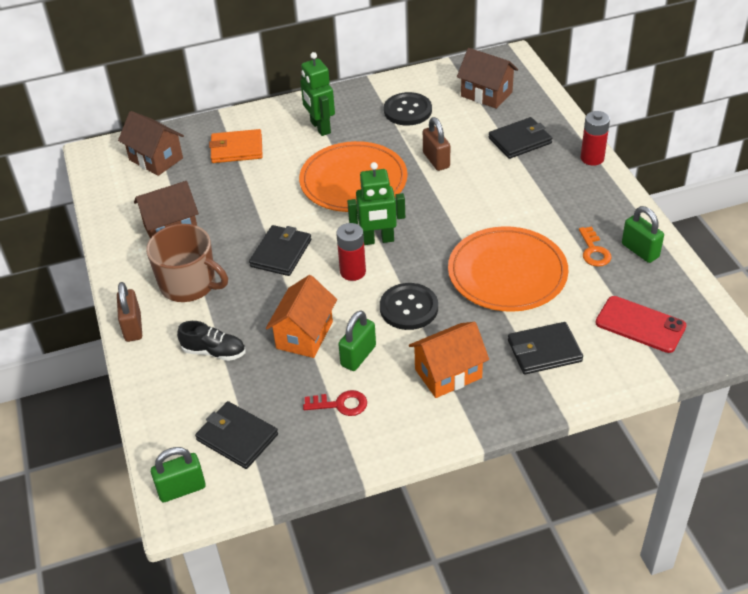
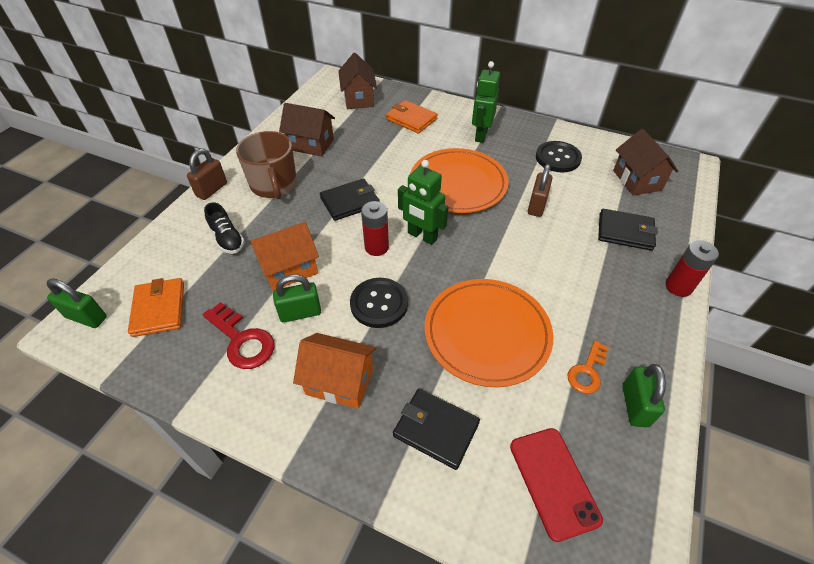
camera: 40 degrees right, 5 degrees up
(237, 437) = (159, 309): black wallet -> orange wallet
(340, 404) = (242, 340): red key -> red key, size x1.50

